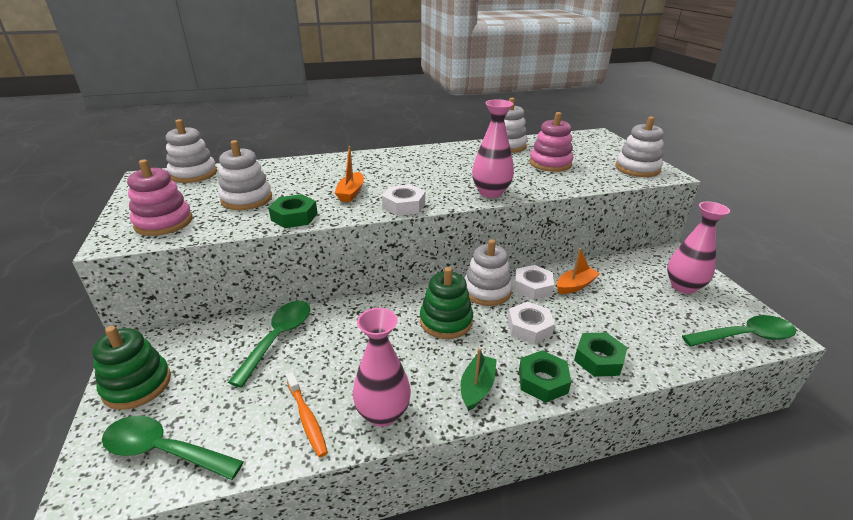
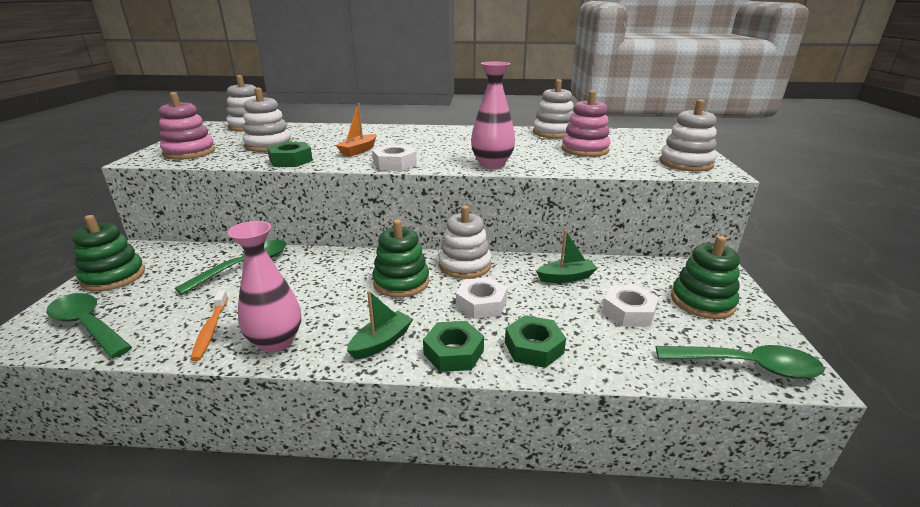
camera: 20 degrees right, 5 degrees down
(532, 287) = (516, 270): white nut -> white nut (628, 312)
(575, 285) = (566, 277): orange boat -> green boat
(683, 286) = (702, 302): pink vase -> green stacking toy

